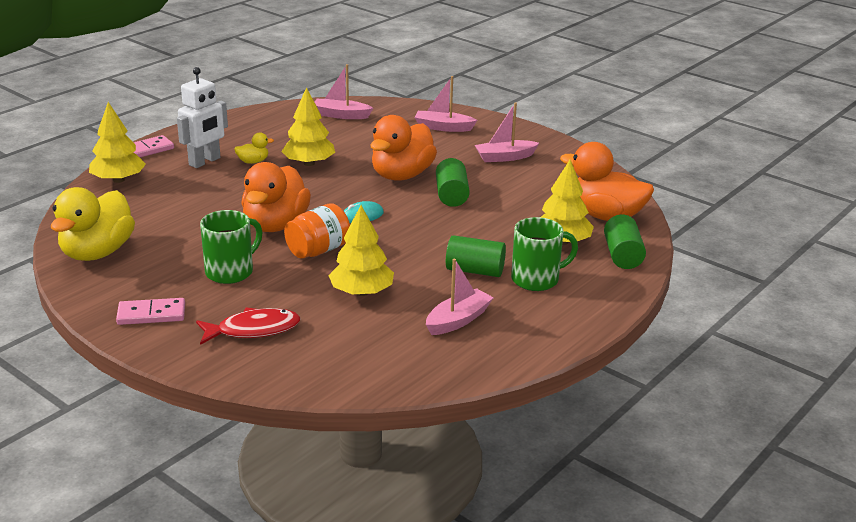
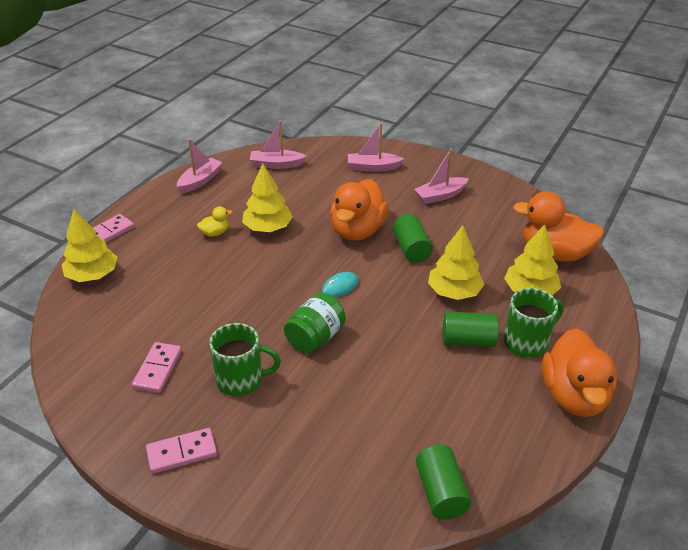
camera: 10 degrees left, 10 degrees up
(97, 252) = (101, 376): yellow duck -> none
(153, 254) = (158, 369): none -> pink domino
(205, 161) = (169, 239): white robot -> none
(231, 272) = (241, 380): green mug -> green mug turned 60 degrees clockwise
(253, 330) = (290, 456): red fish -> none
(275, 225) = (263, 311): orange duck -> orange duck (574, 396)
(318, 250) = (315, 338): orange jar -> green jar
(361, 292) = (375, 386): yellow tree -> yellow tree (454, 292)
(458, 320) = (477, 408): pink boat -> pink boat (200, 181)
(622, 255) = (589, 300): green cylinder -> green cylinder (441, 492)

